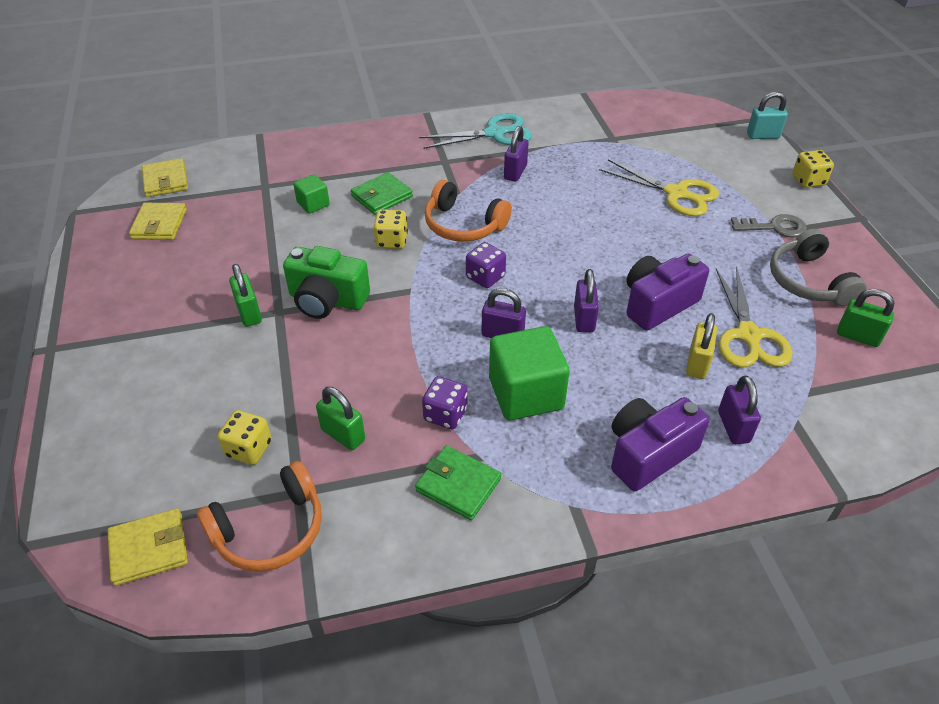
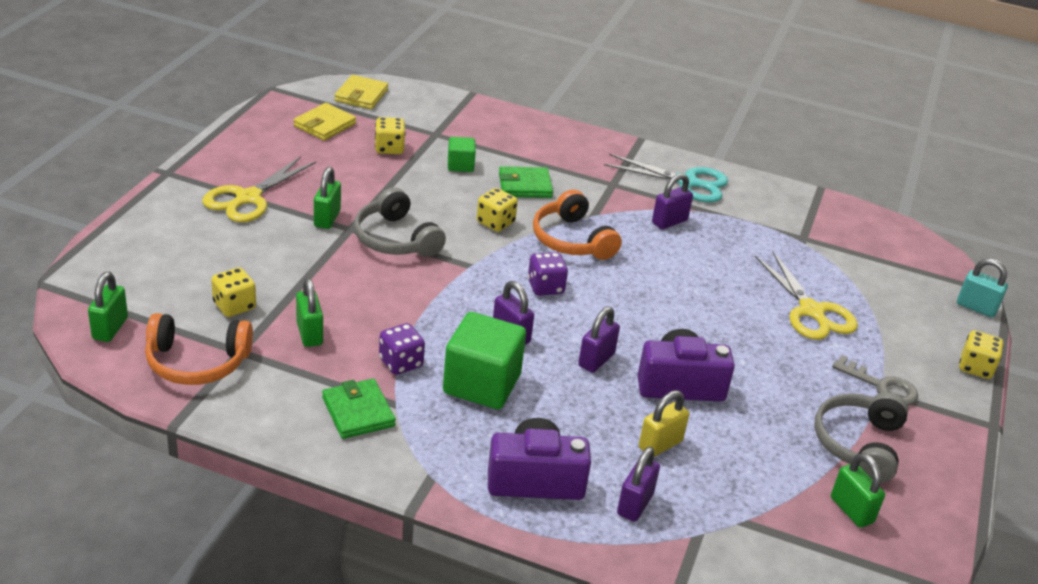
camera: 30 degrees right, 10 degrees down
(149, 549) = (110, 328): yellow wallet -> green padlock
(238, 218) = (389, 148): none -> yellow dice
(327, 300) = (396, 239): green camera -> grey headphones
(748, 335) = (738, 451): yellow scissors -> yellow scissors (248, 198)

